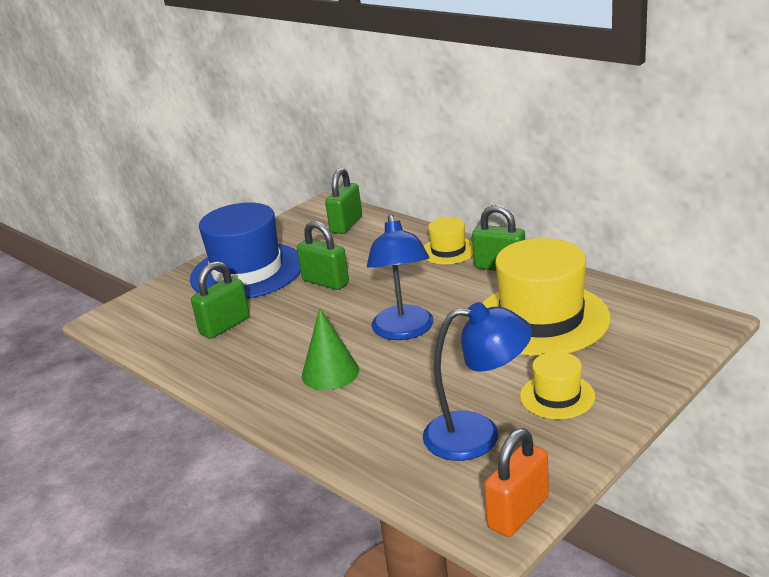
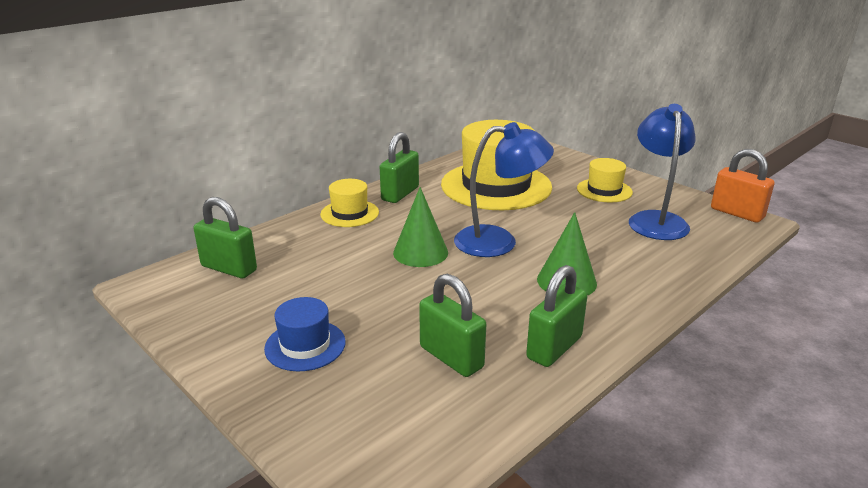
camera: 90 degrees left, 0 degrees up
(247, 271) = (305, 345): blue hat -> blue hat, size x0.49
(325, 282) = (374, 283): green padlock -> green padlock (554, 348)
(378, 294) = (420, 252): none -> green cone

